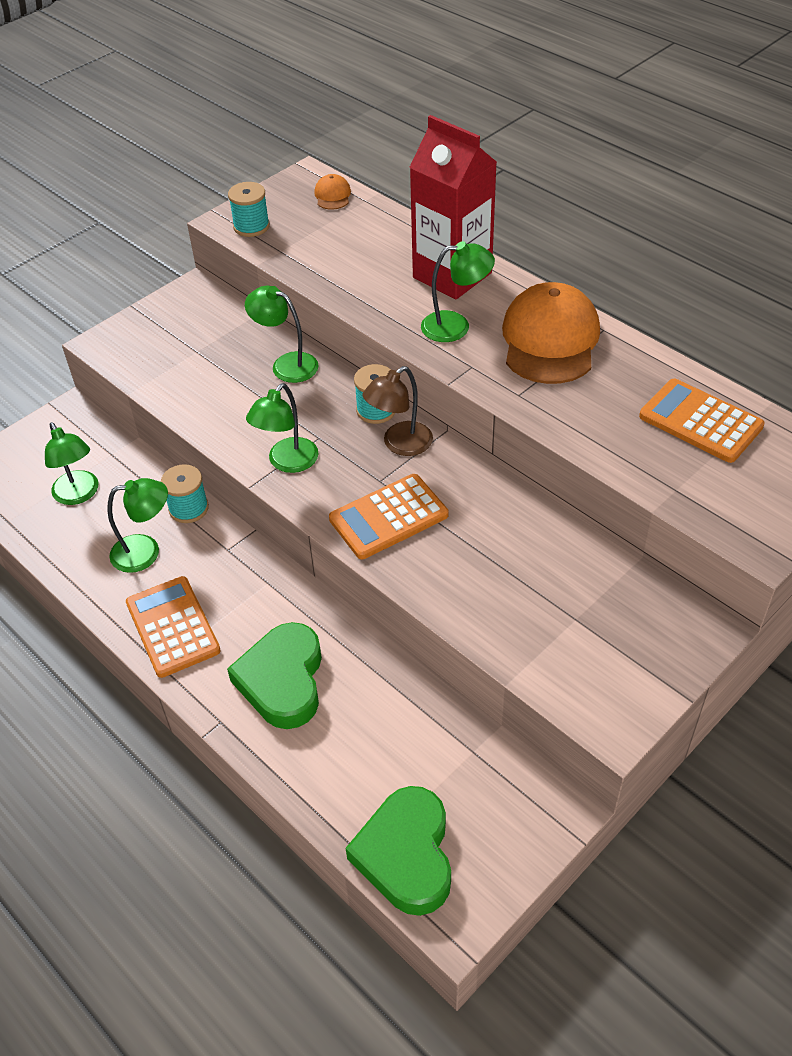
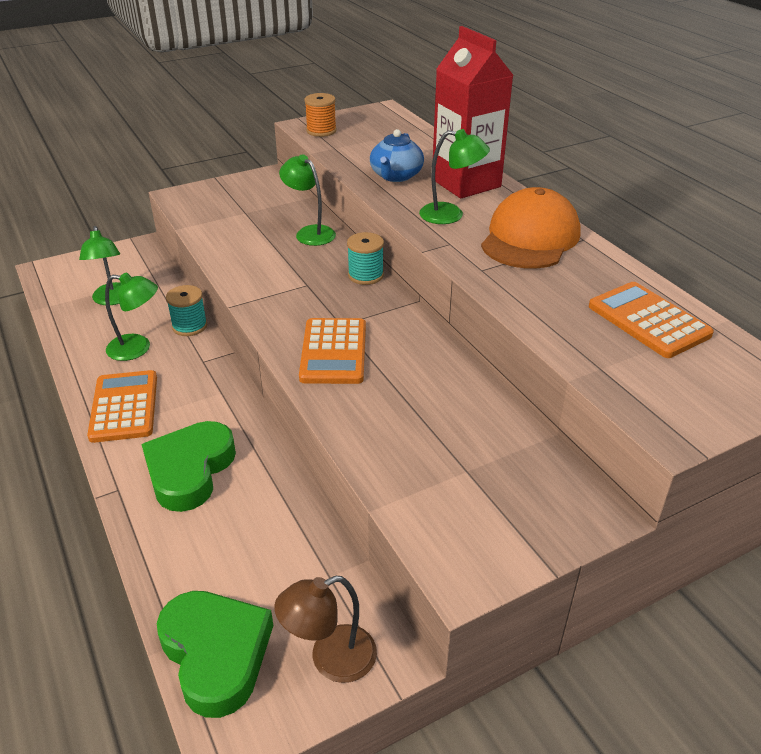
camera: 15 degrees right, 10 degrees down
(251, 226) = (321, 131): turquoise spool -> orange spool
(287, 462) = (271, 296): green lamp -> none
(332, 195) = (396, 123): orange cap -> none
(371, 281) = (396, 176): none -> blue teapot
(388, 517) = (333, 352): orange calculator -> orange calculator turned 75 degrees counterclockwise
(400, 444) = (372, 302): brown lamp -> brown lamp (330, 659)
(406, 855) = (216, 654): green heart -> green heart turned 135 degrees clockwise

